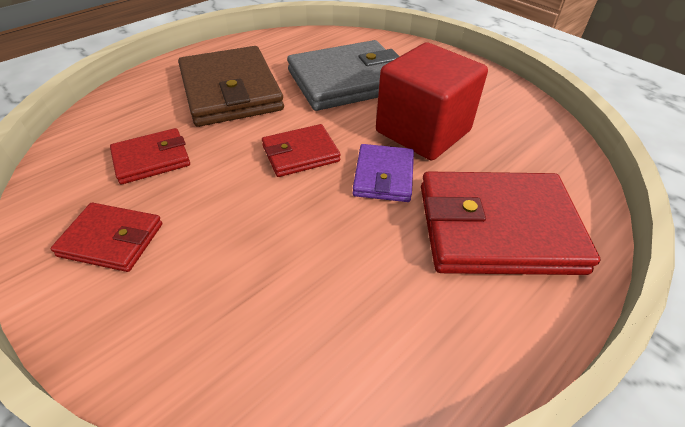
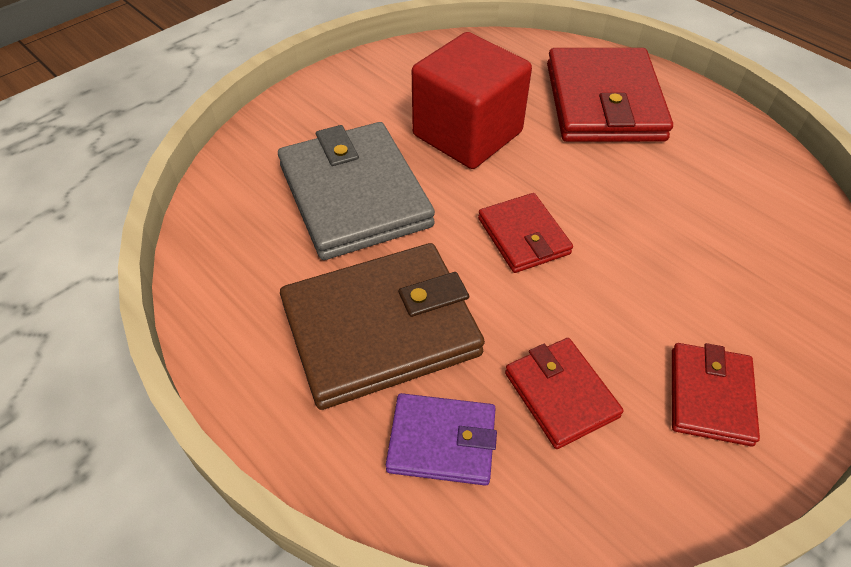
camera: 90 degrees left, 5 degrees up
(383, 176) = (550, 167): purple wallet -> purple wallet (442, 441)

